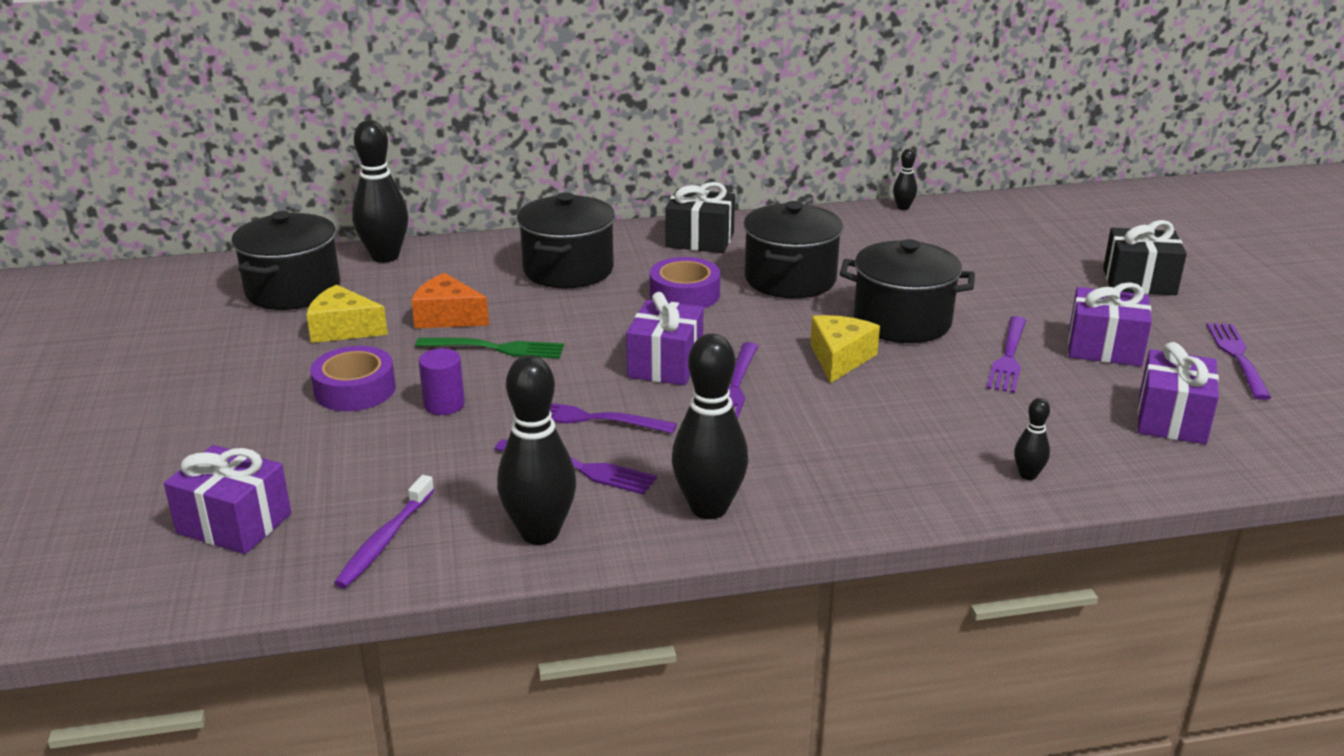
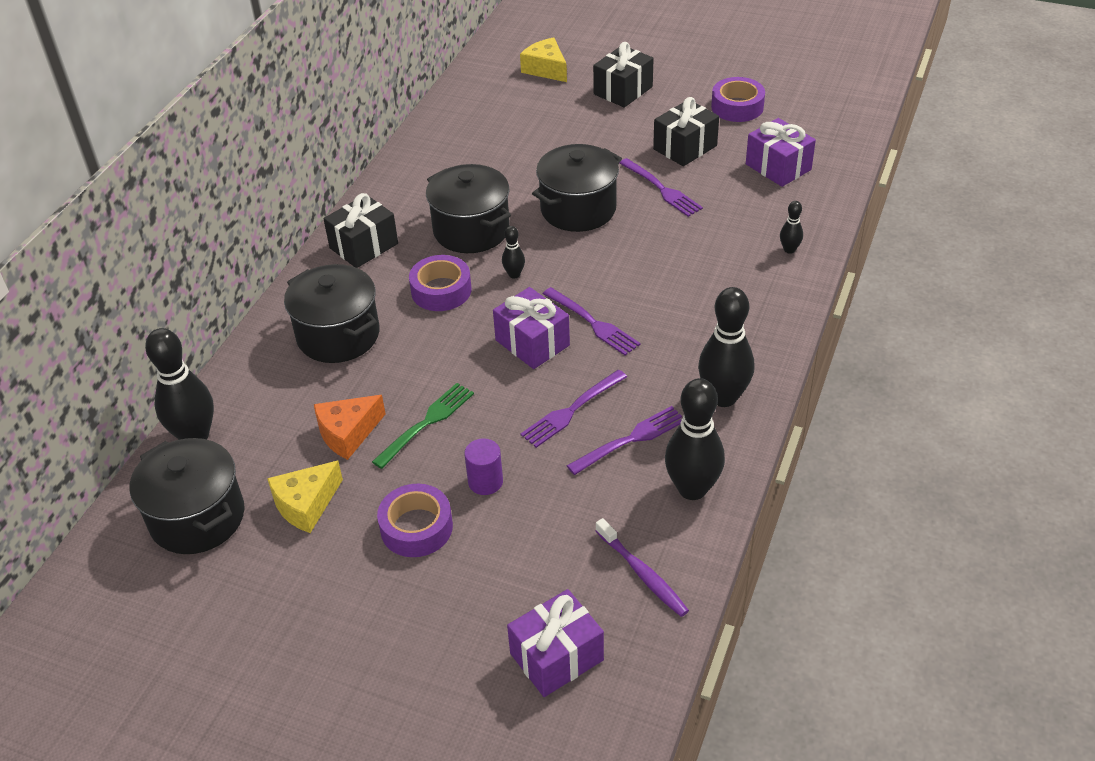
camera: 55 degrees left, 15 degrees up
(840, 358) = (599, 259): yellow cheese -> yellow cheese (546, 69)
(903, 207) = (421, 128): black bowling pin -> black bowling pin (514, 274)
(1104, 348) = (685, 147): purple gift -> black gift
(1237, 357) = (737, 107): purple fork -> purple tape

